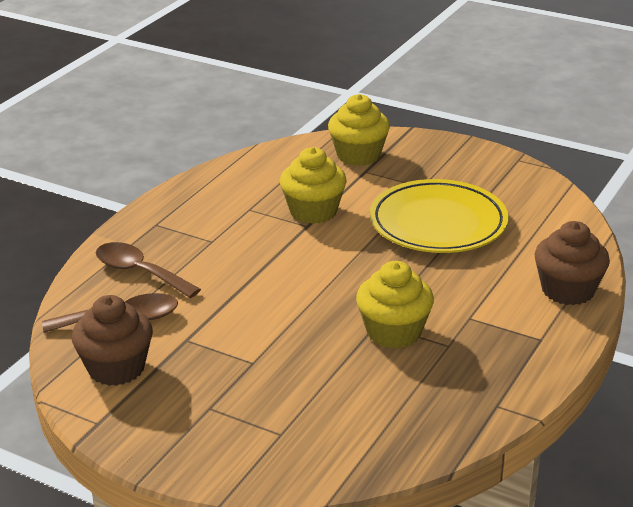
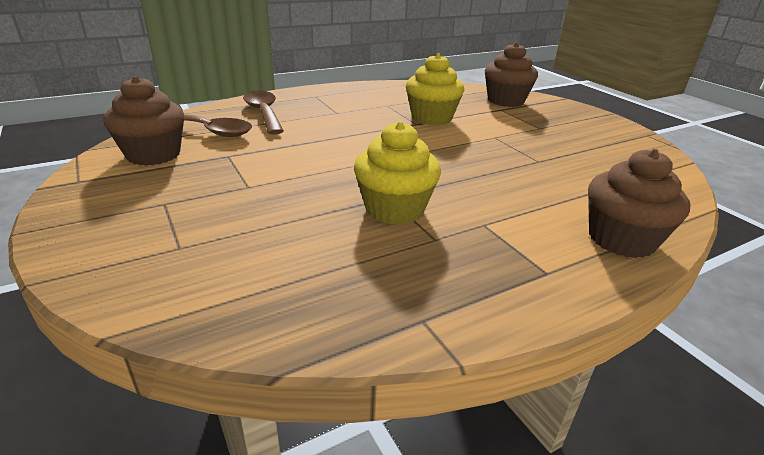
camera: 30 degrees right, 0 degrees up
(358, 155) = (505, 101): yellow cupcake -> brown cupcake
(438, 223) = (528, 151): yellow plate -> none

